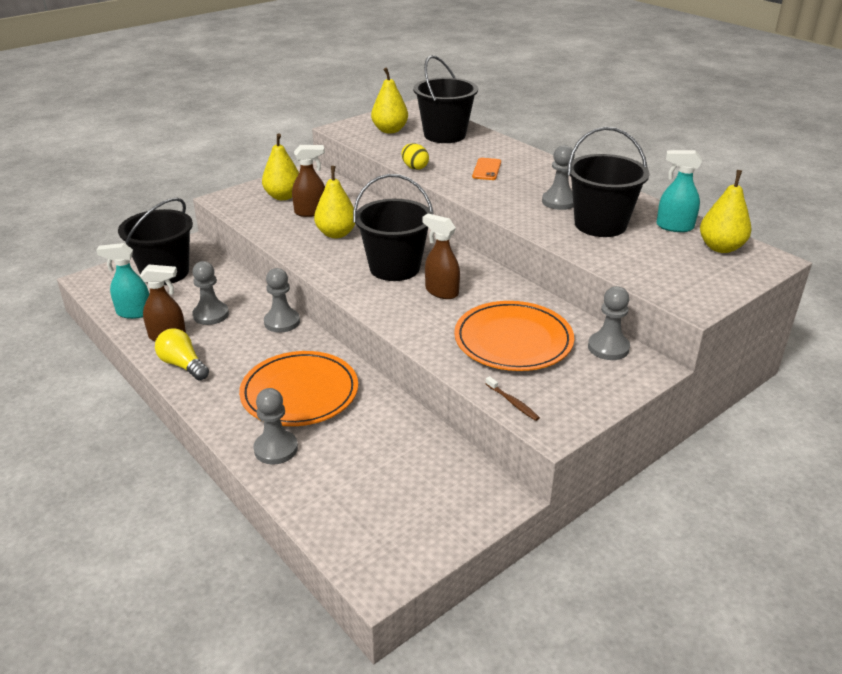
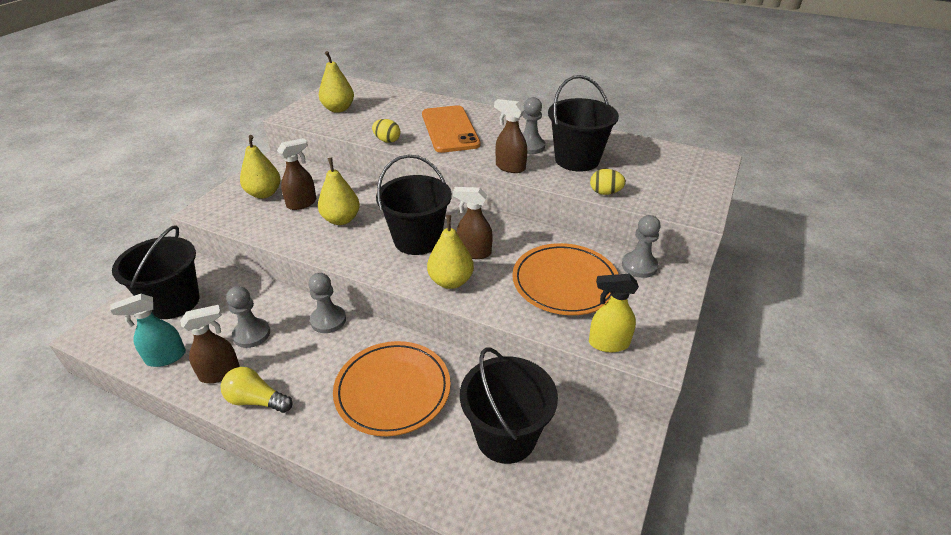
camera: 25 degrees left, 5 degrees up
(276, 449) = (409, 460): grey pawn -> none
(444, 135) = (390, 104): black bucket -> black bucket (506, 436)
(487, 169) = (450, 129): orange phone -> orange phone, size x2.11
(513, 403) = (608, 343): brown toothbrush -> yellow spray bottle
(519, 216) = (510, 167): none -> brown spray bottle
(603, 261) = (605, 192): none -> yellow egg
(674, 227) = (630, 149): turquoise spray bottle -> none
(721, 247) = (676, 159): yellow pear -> yellow pear (451, 281)

